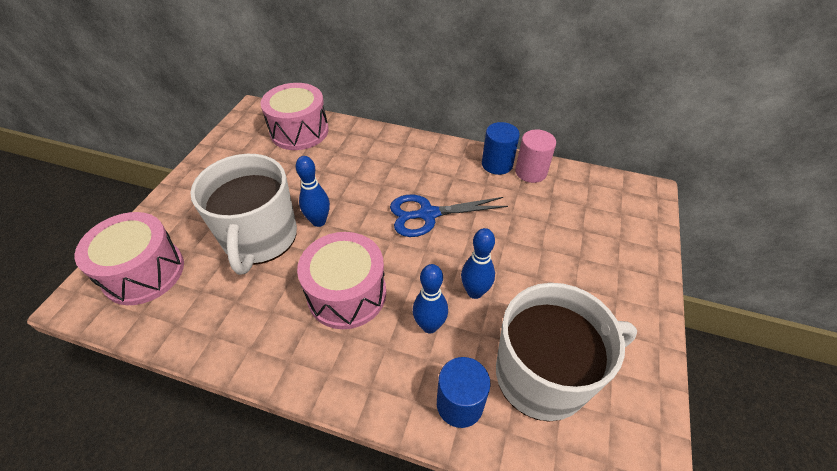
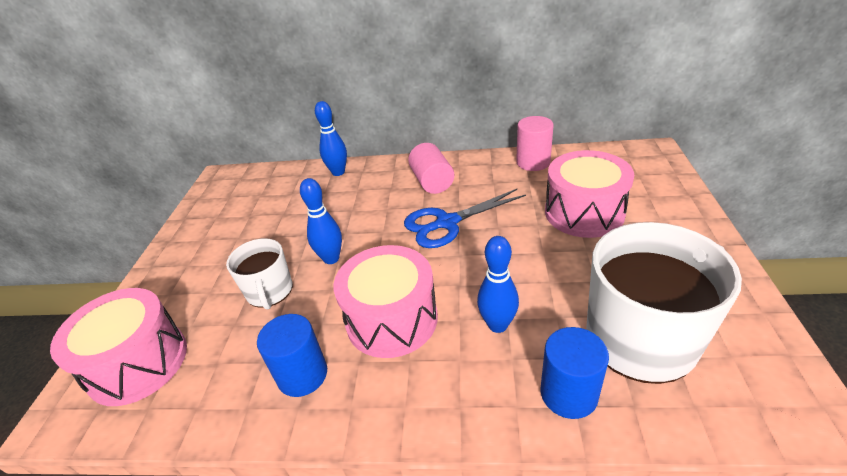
camera: 10 degrees left, 10 degrees down
(260, 238) = (270, 291): white mug -> white mug, size x0.55
(299, 131) = (277, 183): pink drum -> pink drum (584, 212)
(432, 167) = (432, 182): none -> pink cylinder
(475, 292) = (530, 279): blue bowling pin -> blue bowling pin (338, 172)
(497, 164) = (496, 164): blue cylinder -> blue cylinder (302, 375)

